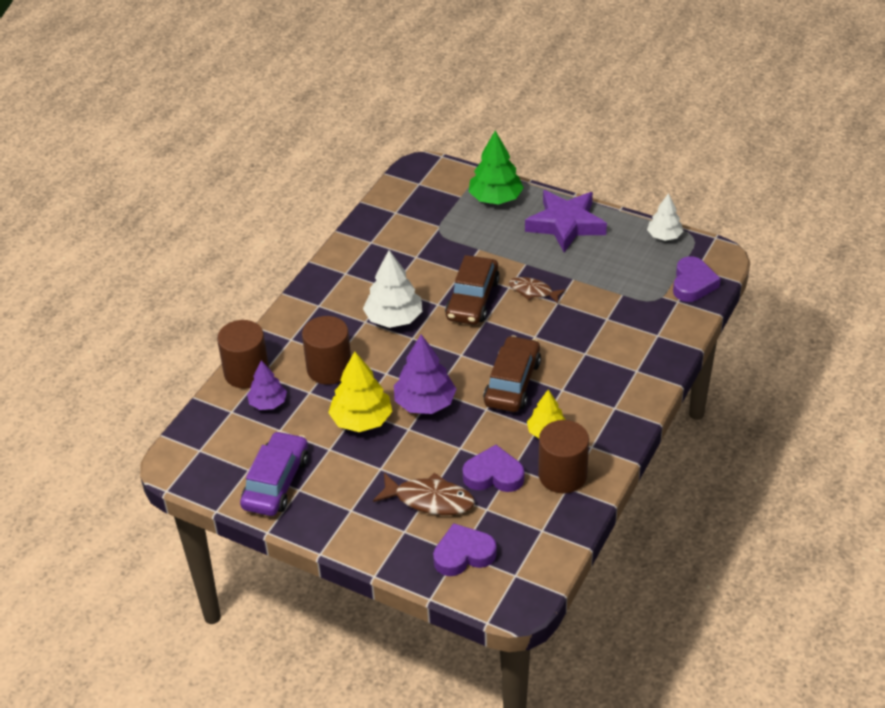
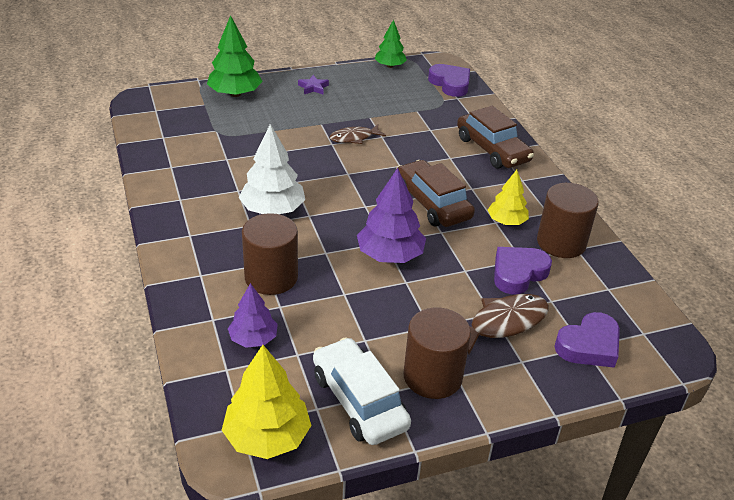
camera: 50 degrees left, 5 degrees down
(246, 372) = (195, 326): brown cylinder -> brown cylinder (432, 376)
(276, 482) = (359, 401): purple car -> white car
(361, 420) = (358, 299): yellow tree -> yellow tree (267, 437)
(463, 554) = (589, 345): purple heart -> purple heart turned 150 degrees counterclockwise
(472, 299) = (317, 165): brown car -> brown car (492, 149)
(566, 224) = (313, 87): purple star -> purple star, size x0.40
(664, 236) = (390, 66): white tree -> green tree

